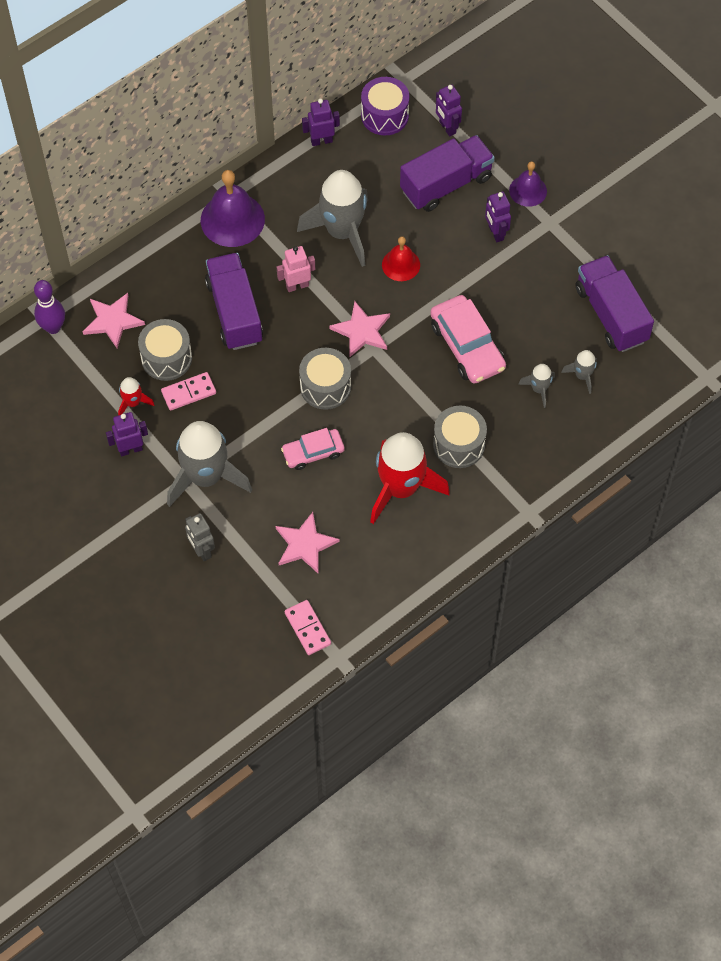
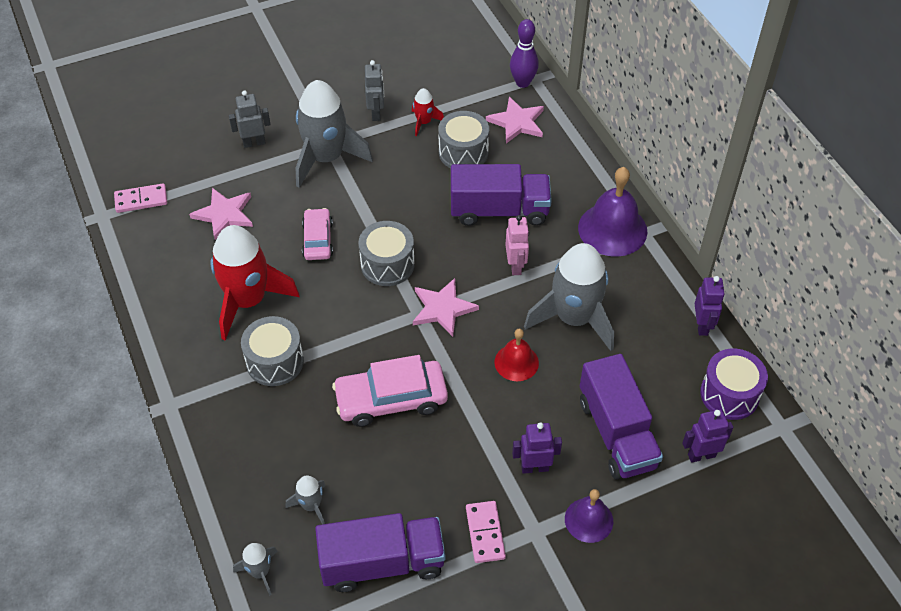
camera: 105 degrees right, 10 degrees down
(130, 449) = (376, 113): purple robot -> grey robot
(189, 392) = (420, 161): pink domino -> pink domino (485, 533)
(539, 389) = (311, 455): grey rocket -> grey rocket (260, 572)

